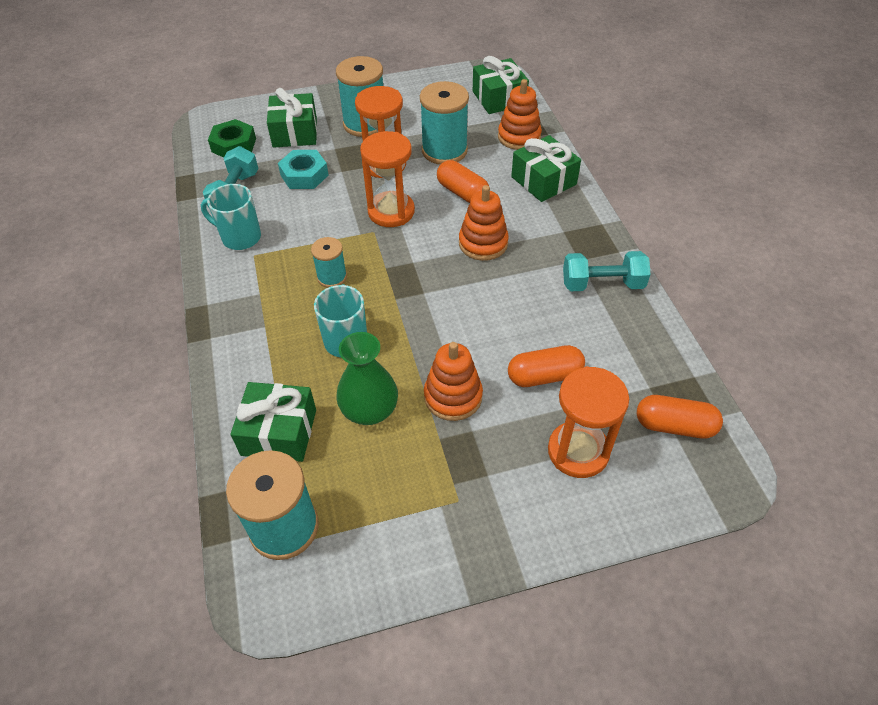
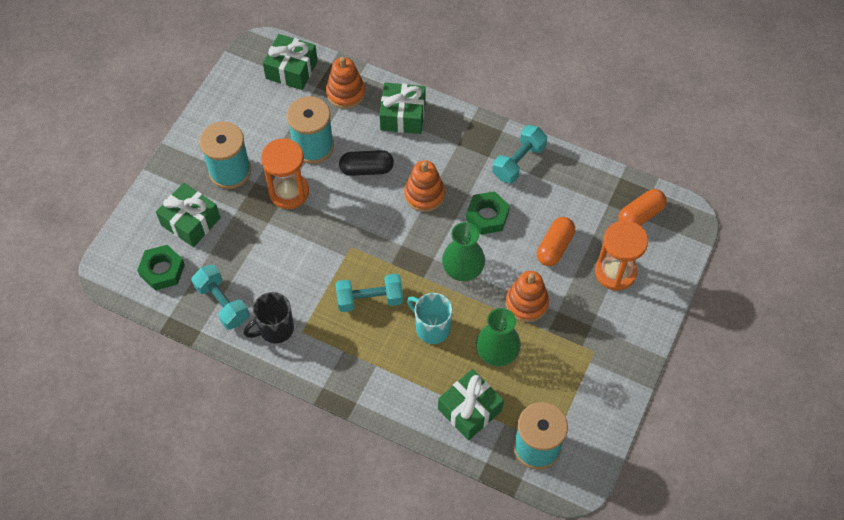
camera: 50 degrees left, 10 degrees up
(240, 237) = (275, 329): turquoise mug -> black mug
(304, 175) = (248, 248): turquoise nut -> none
(332, 277) = (370, 299): turquoise spool -> turquoise dumbbell
(391, 212) = (342, 223): orange hourglass -> none
(436, 320) = (463, 269): none -> green vase
(462, 193) = (366, 169): orange capsule -> black capsule
(515, 300) = (487, 216): none -> green nut

